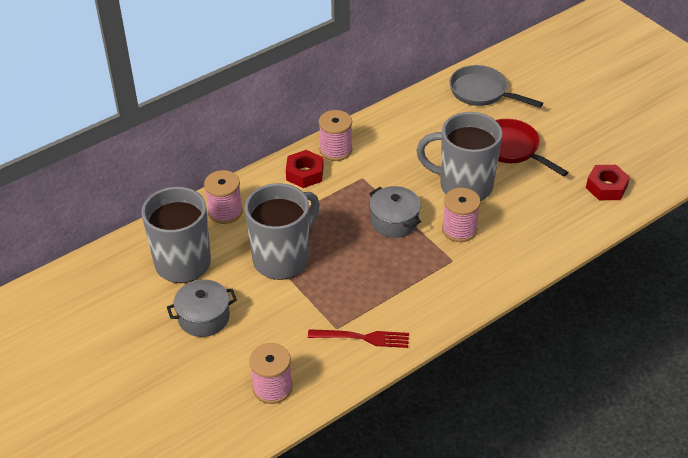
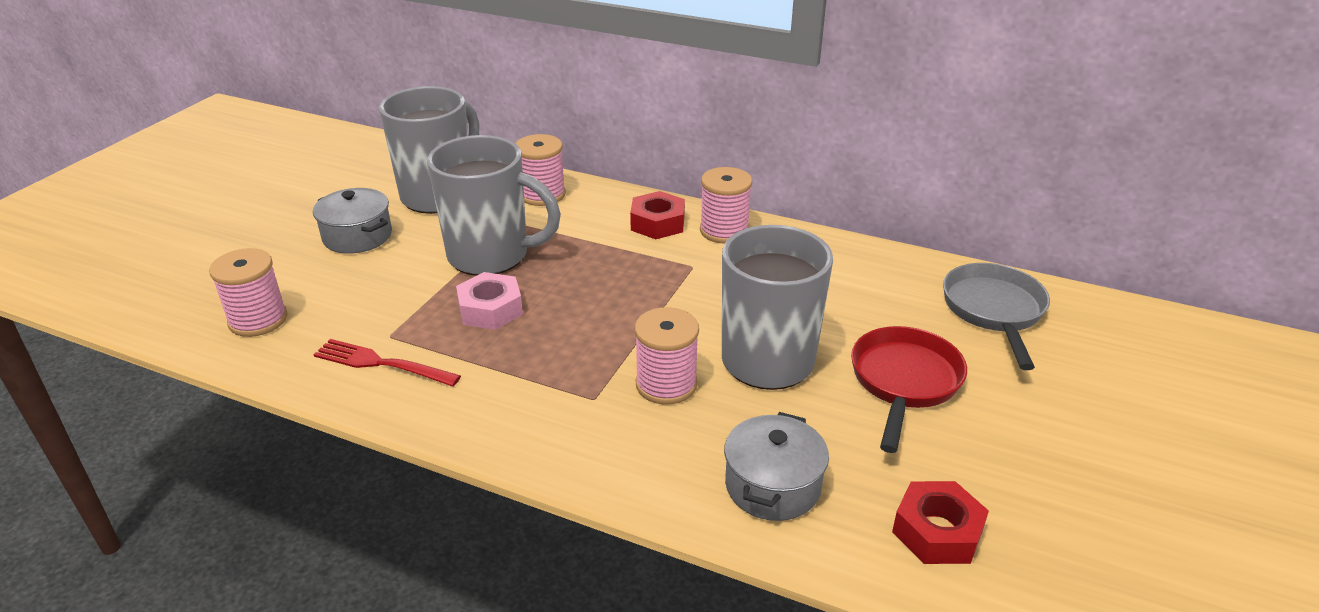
camera: 60 degrees right, 10 degrees down
(342, 276) = (490, 309): none -> pink nut
(362, 338) = (382, 364): red fork -> red fork turned 135 degrees clockwise
(394, 221) = (631, 318): grey pot -> grey pot (772, 485)

